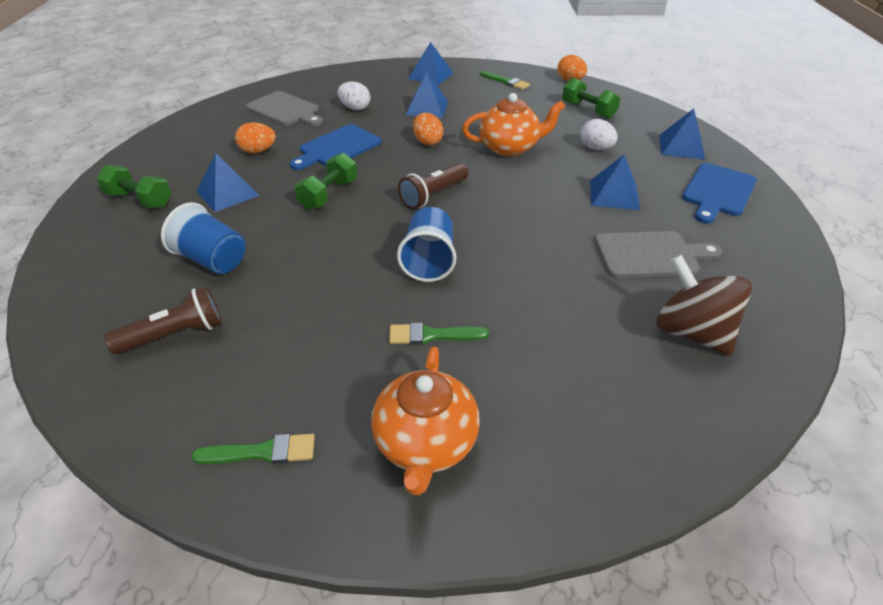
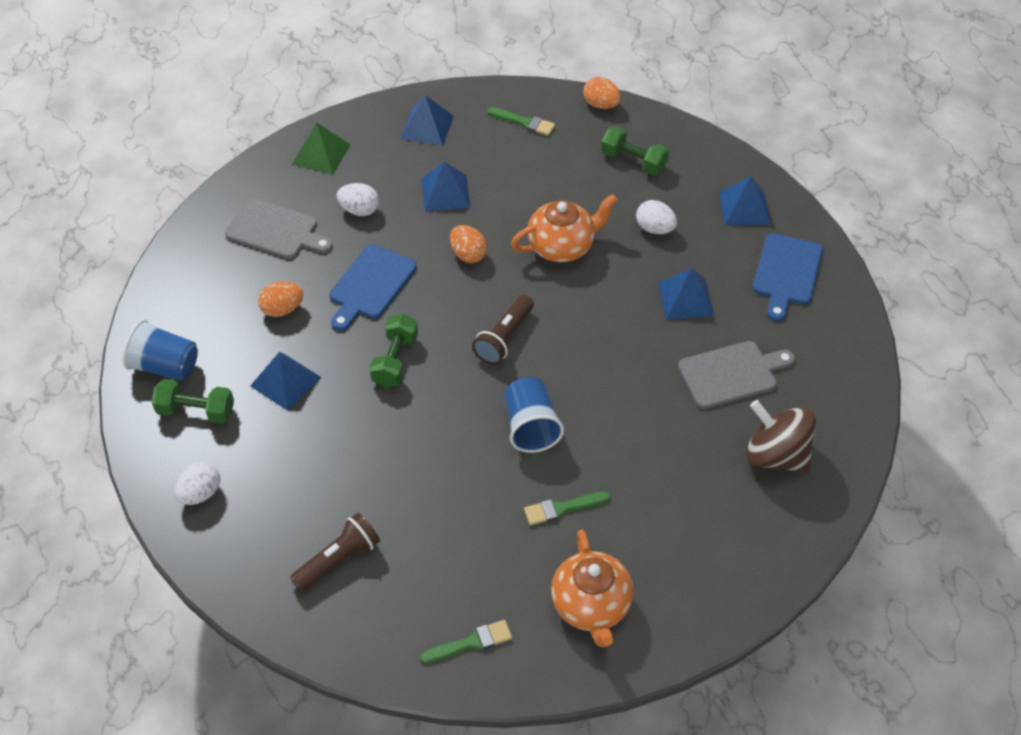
camera: 15 degrees left, 10 degrees up
(94, 256) = (200, 493): none -> white egg
(212, 260) = (322, 472): blue cup -> blue cup (165, 366)
(345, 79) = (321, 154): none -> green pyramid

